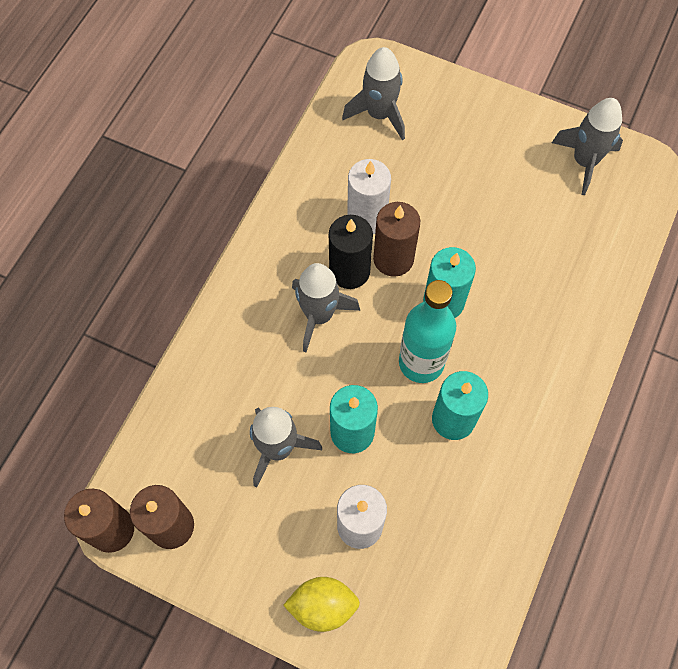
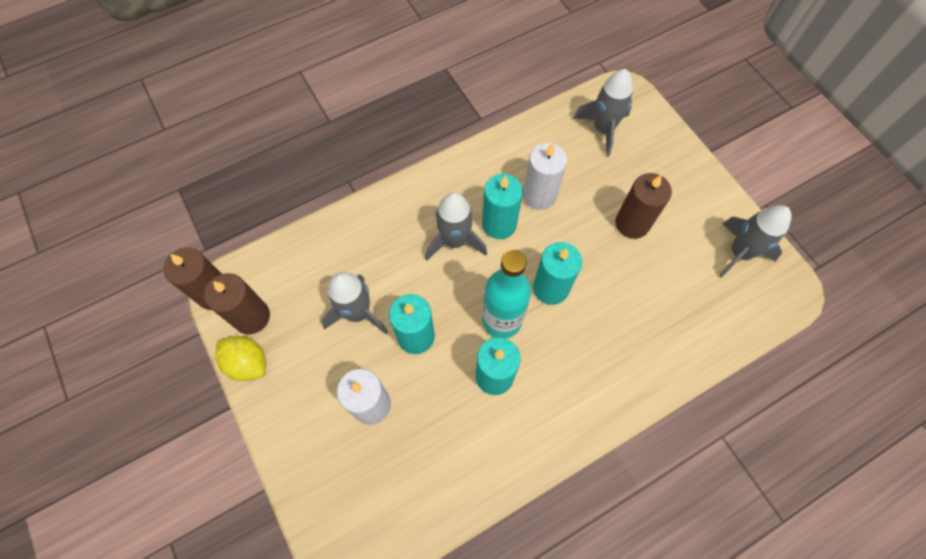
camera: 35 degrees right, 0 degrees up
(322, 606) = (304, 442): yellow lemon -> yellow lemon (248, 363)
(349, 271) = (499, 224): black candle -> turquoise candle
(393, 259) = (537, 235): brown candle -> brown candle (632, 223)

